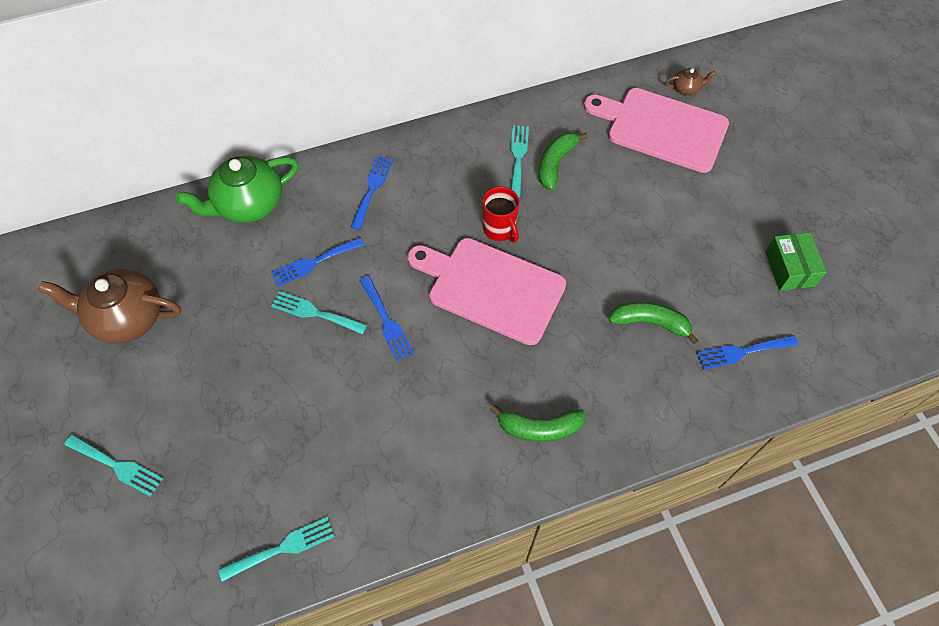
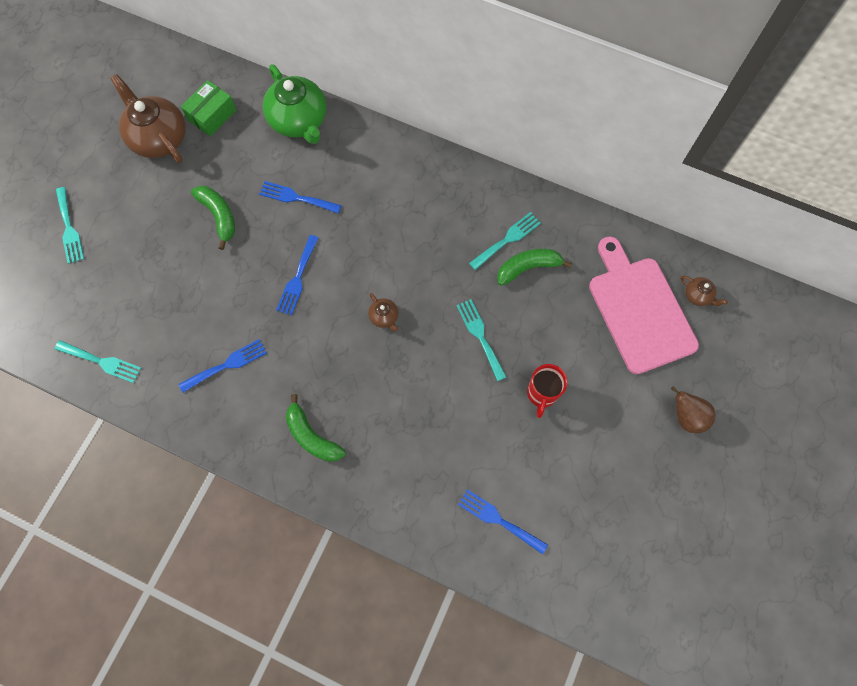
camera: 45 degrees right, 10 degrees up
(249, 204) = (299, 121): green teapot -> green teapot turned 135 degrees counterclockwise
(314, 313) = (262, 232): turquoise fork -> turquoise fork (480, 336)
(372, 188) = (385, 177): blue fork -> blue fork (227, 364)
(491, 288) = (384, 317): pink cutting board -> brown teapot
(500, 230) = (435, 281): red mug -> red mug (542, 394)
(650, 322) = (460, 439): green banana -> green banana (219, 216)
(771, 169) = (686, 416): none -> brown pear
(789, 268) = (605, 498): green box -> green box (212, 115)

